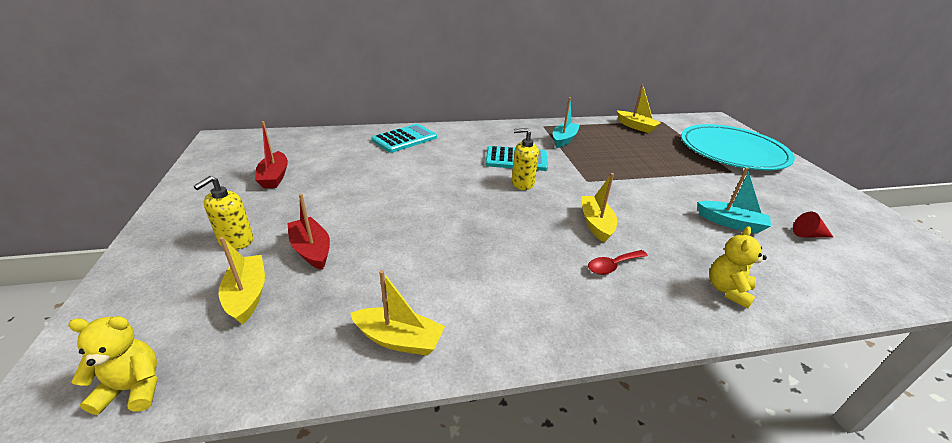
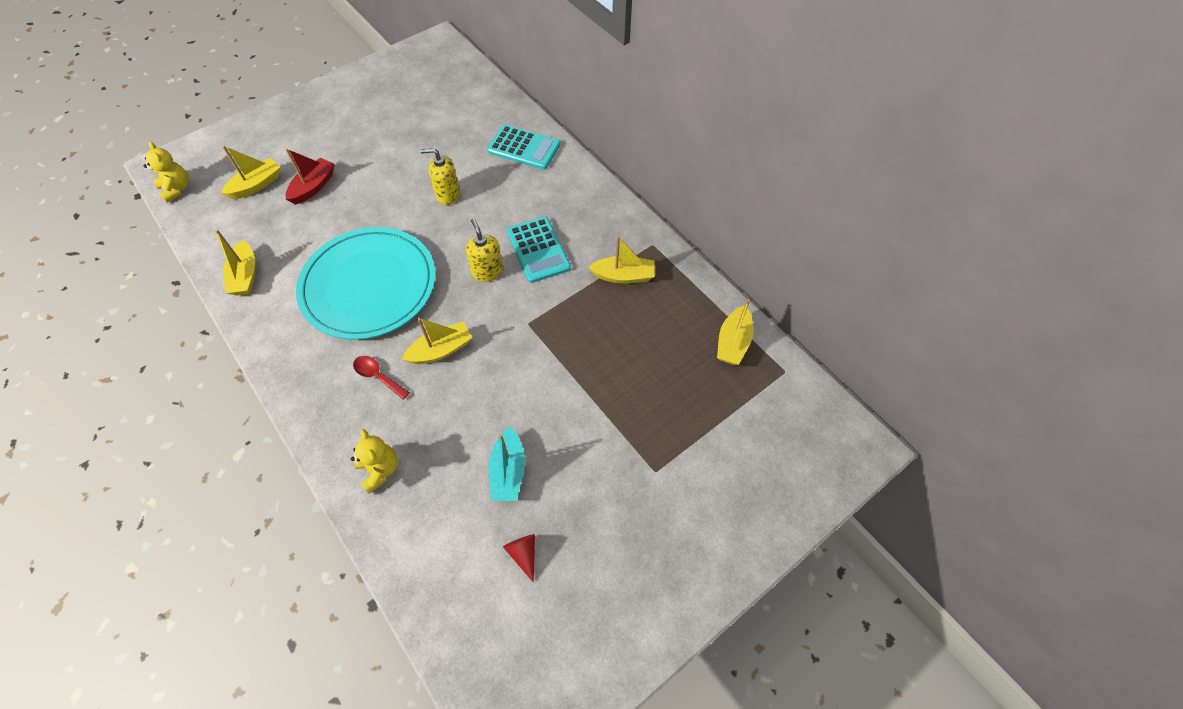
camera: 65 degrees right, 25 degrees up
(236, 241) = (306, 145): yellow soap dispenser -> yellow soap dispenser (448, 195)
(274, 177) = (397, 110): red boat -> none
(564, 140) = (623, 276): turquoise boat -> yellow boat
(728, 290) = (380, 470): yellow teddy bear -> yellow teddy bear turned 60 degrees clockwise
(732, 151) = (731, 472): turquoise plate -> turquoise plate (369, 285)

